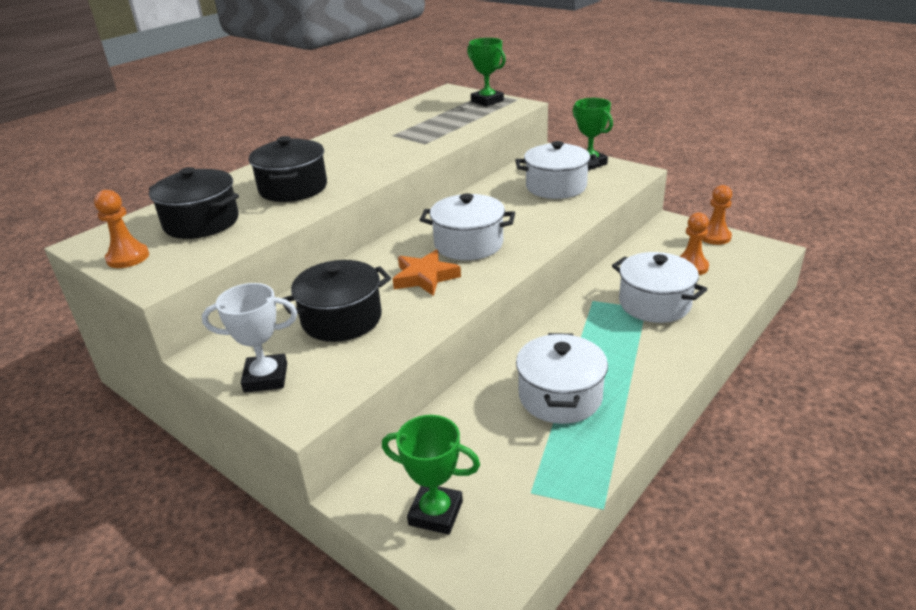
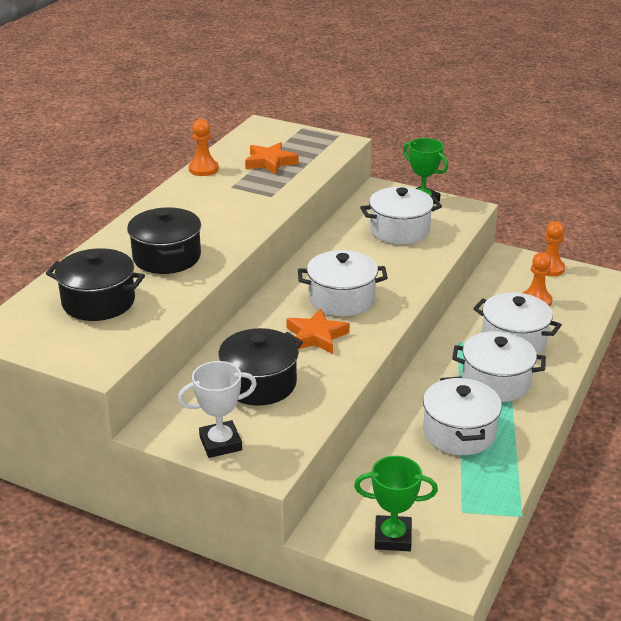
camera: 15 degrees left, 0 degrees up
(128, 257) = (52, 345): orange pawn -> orange pawn (203, 169)
(440, 117) = (270, 162): none -> orange star
(487, 101) = (309, 139): green trophy -> none
(621, 345) = (496, 382): none -> white pot

